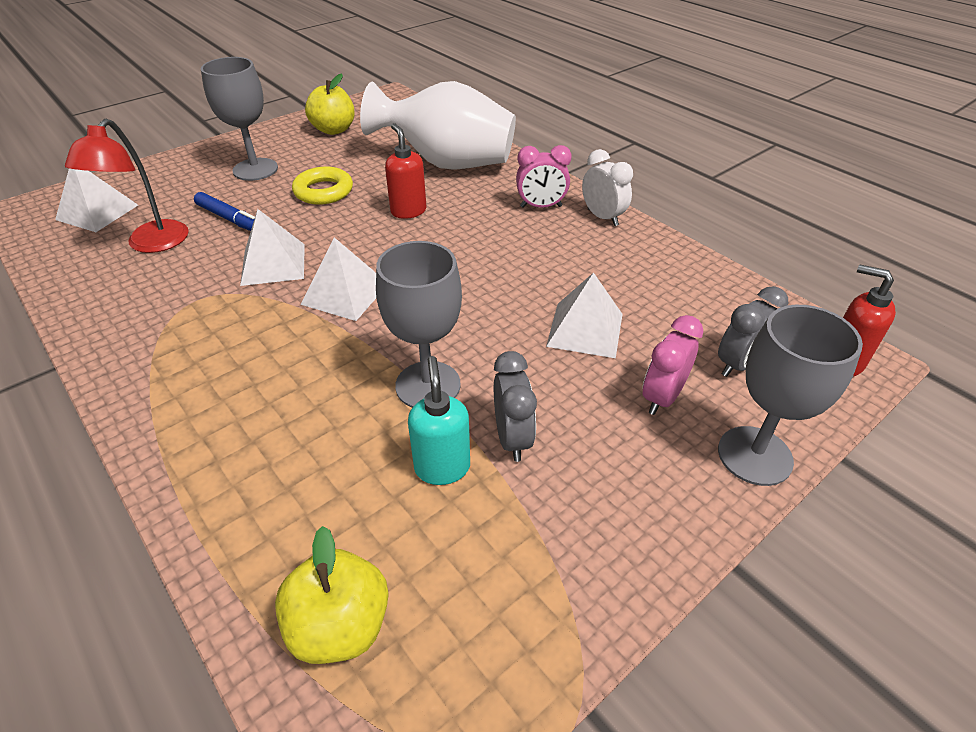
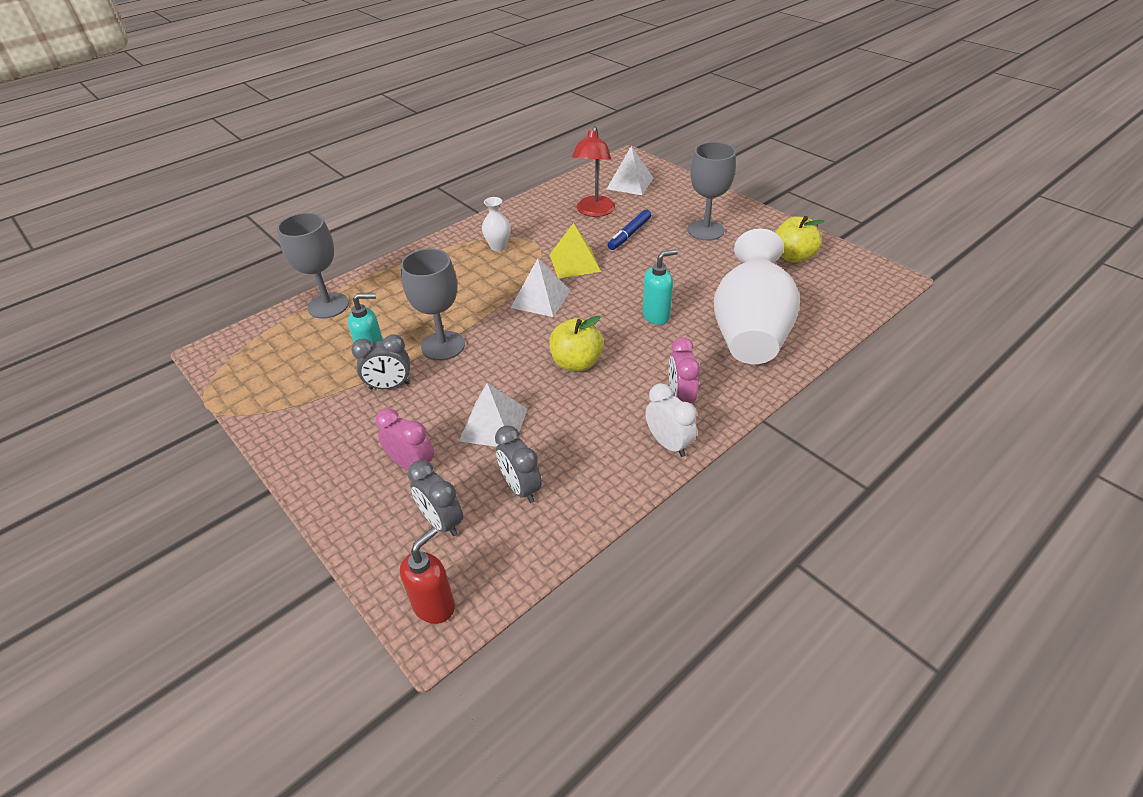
camera: 90 degrees right, 0 degrees up
(151, 244) = (594, 211): red lamp -> red lamp turned 90 degrees counterclockwise
(188, 337) = (498, 247): none -> white vase
(273, 264) = (574, 263): white pyramid -> yellow pyramid
(323, 191) = (679, 268): yellow ring -> none
(340, 626) = (289, 332): yellow apple -> yellow apple (576, 363)
(408, 211) = (656, 316): red soap dispenser -> turquoise soap dispenser
(602, 217) = (668, 444): white clock -> white clock turned 90 degrees counterclockwise
(677, 307) = (521, 488): none -> grey clock
(754, 455) = (345, 513): grey goblet -> grey goblet (328, 306)

